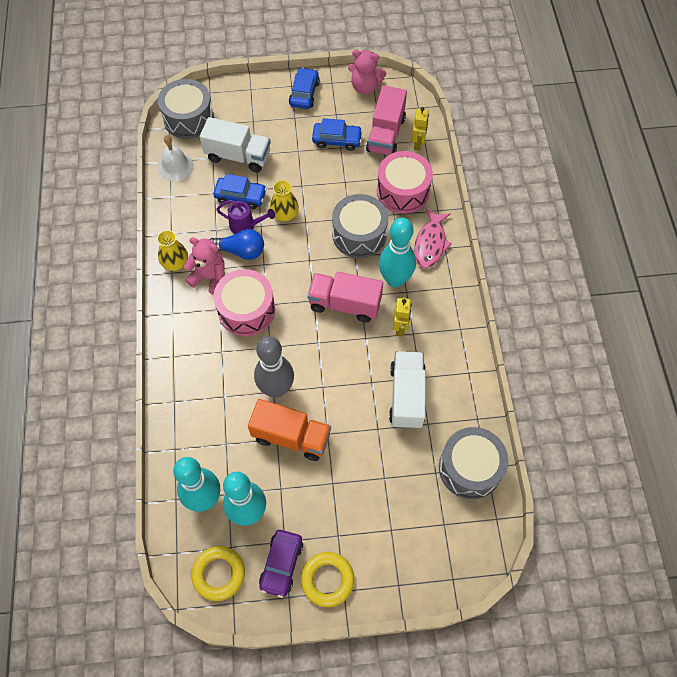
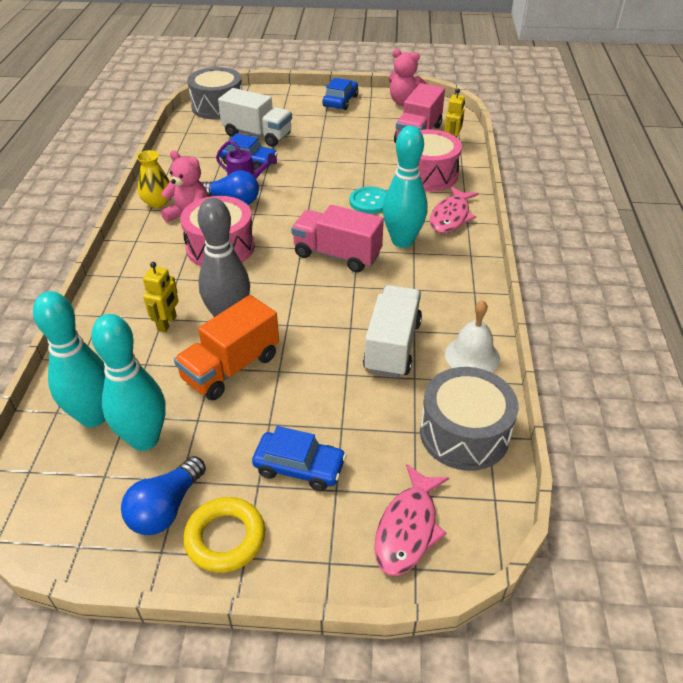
camera: 10 degrees right, 20 degrees down
(175, 167) = (190, 136): white bell -> white bell (472, 356)
(218, 574) = (74, 506): yellow ring -> none
(281, 564) = (166, 508): purple car -> blue light bulb
(285, 214) = (291, 179): yellow vase -> none
(291, 437) = (231, 367): orange truck -> orange truck turned 105 degrees clockwise
(337, 140) = (365, 133): blue car -> blue car (299, 467)
(359, 234) = (370, 202): grey drum -> turquoise button
(400, 327) = (399, 282): yellow robot -> yellow robot (167, 323)
(443, 551) = (408, 528): none -> pink fish

